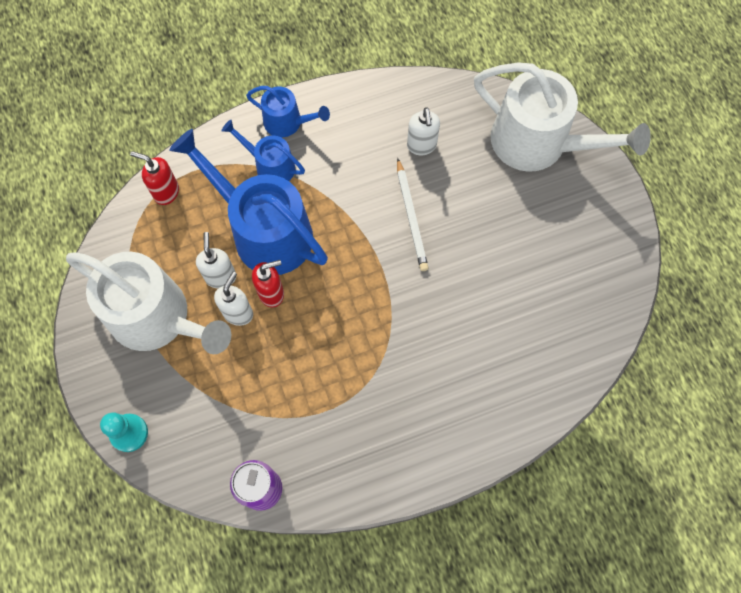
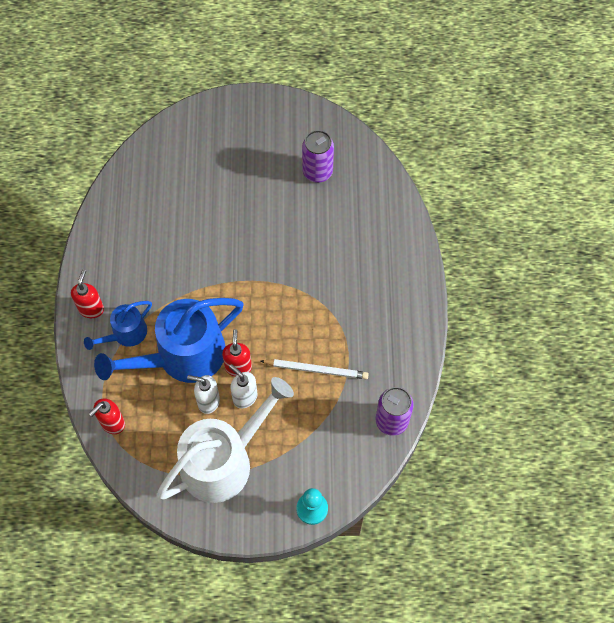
camera: 70 degrees left, 5 degrees down
(287, 122) = (91, 309): blue watering can -> red soap dispenser
(411, 217) = (217, 245): white pencil -> white pencil (316, 369)
(421, 146) = (160, 217): white soap dispenser -> none
(538, 143) = (195, 136): white watering can -> none
(553, 291) = (317, 172): none -> purple can

